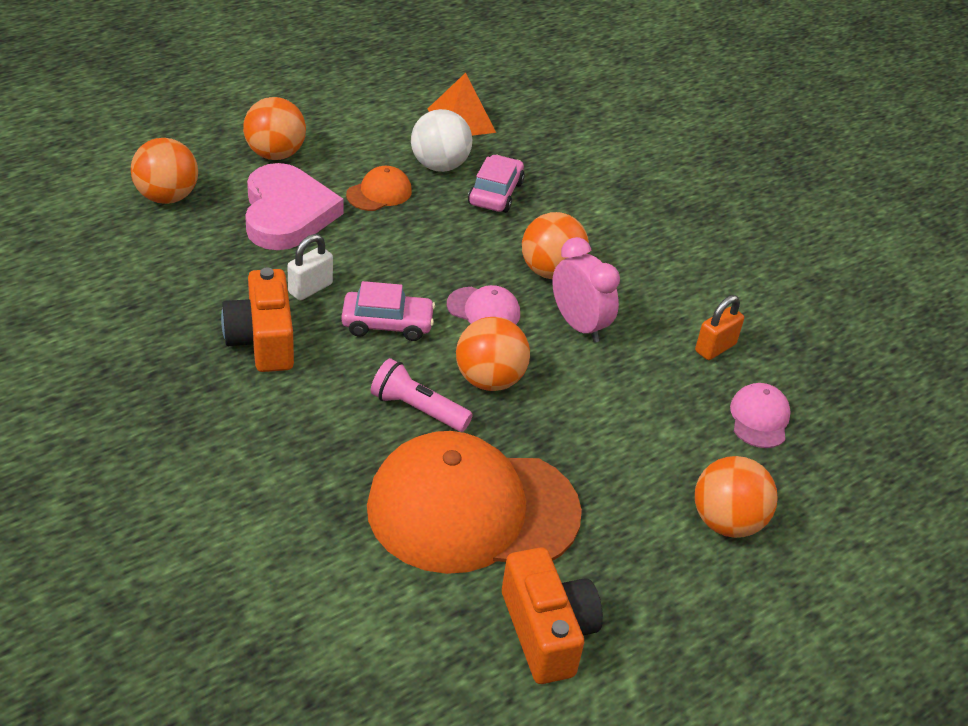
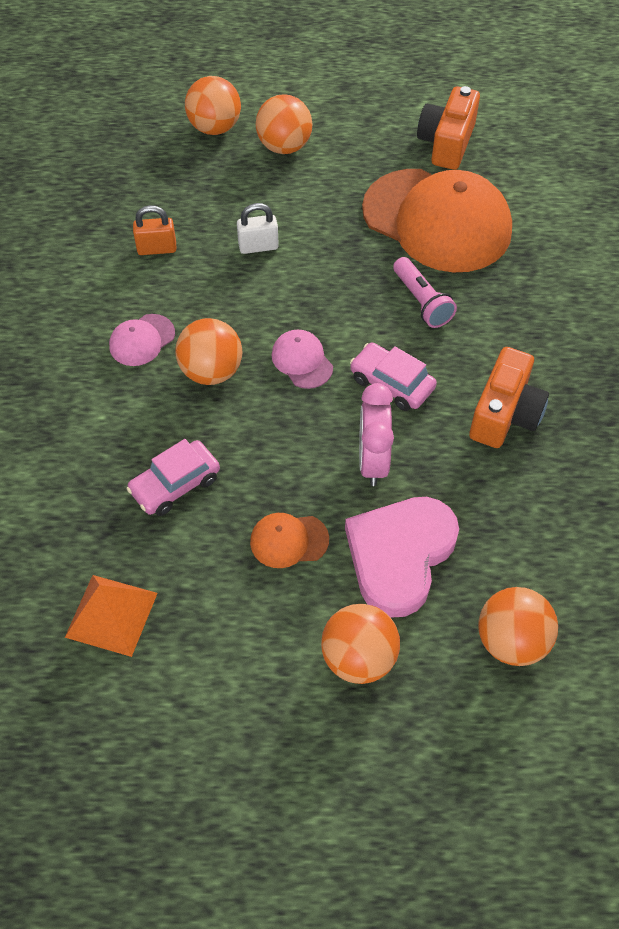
camera: 140 degrees left, 15 degrees up
(310, 288) = (433, 450): white padlock -> white padlock (258, 246)
(439, 166) = (197, 551): white ball -> none
(489, 380) = (350, 300): orange ball -> orange ball (215, 128)
(579, 325) = (239, 312): pink clock -> pink clock (372, 461)
(759, 418) = (188, 190): pink cap -> pink cap (142, 340)

